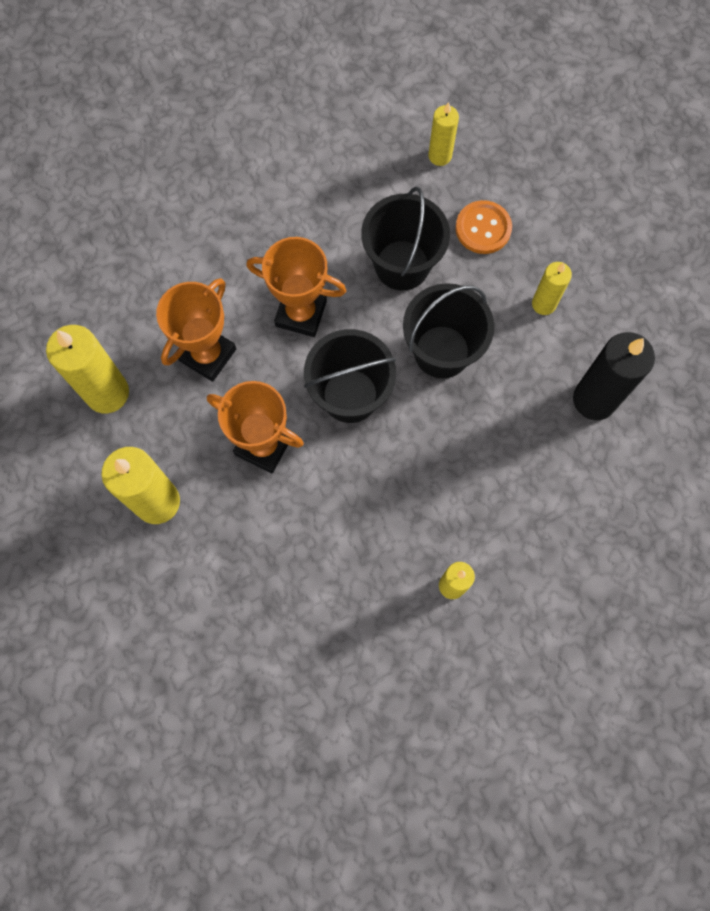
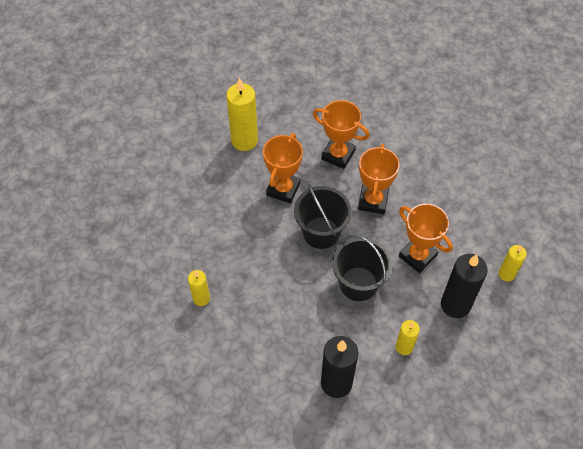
camera: 85 degrees right, 15 degrees down
(107, 393) = (307, 109): yellow candle -> none
(402, 265) = (417, 256): black bucket -> orange trophy
(483, 228) = (455, 305): orange button -> black candle

